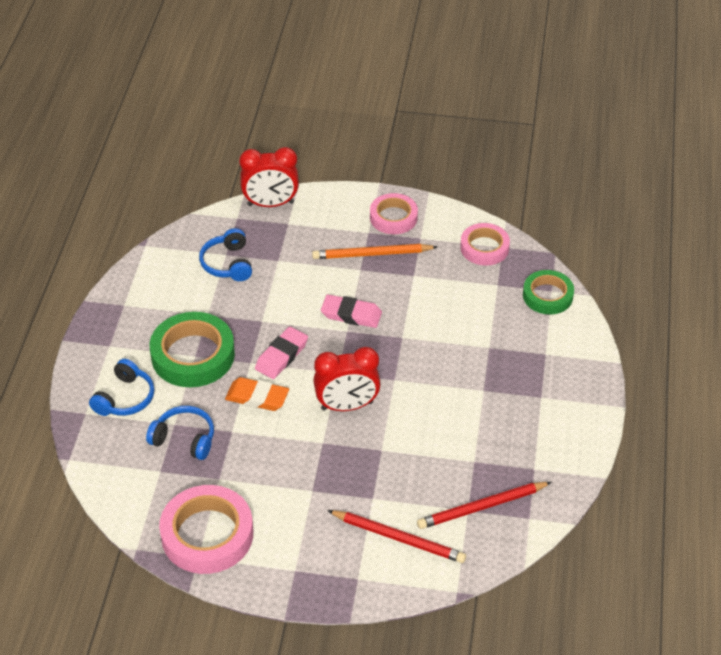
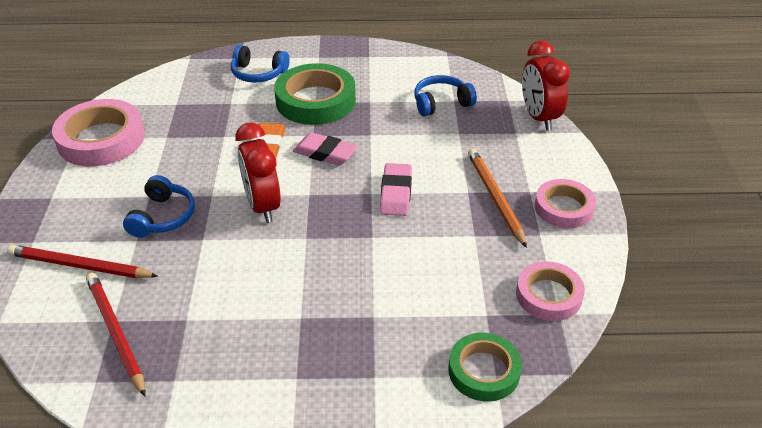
camera: 80 degrees right, 5 degrees down
(184, 439) = (213, 111): blue headphones -> blue headphones (163, 217)
(399, 538) = (80, 266): red pencil -> red pencil turned 90 degrees clockwise

